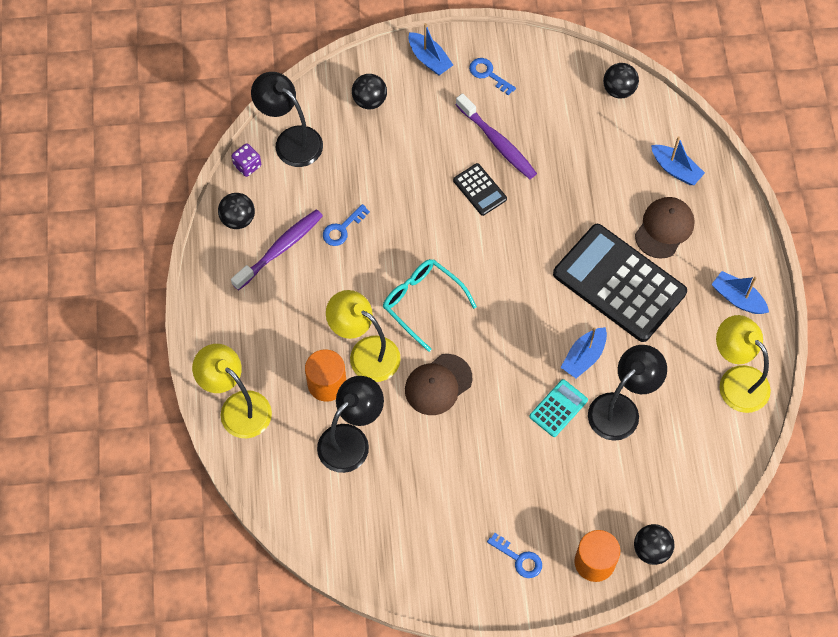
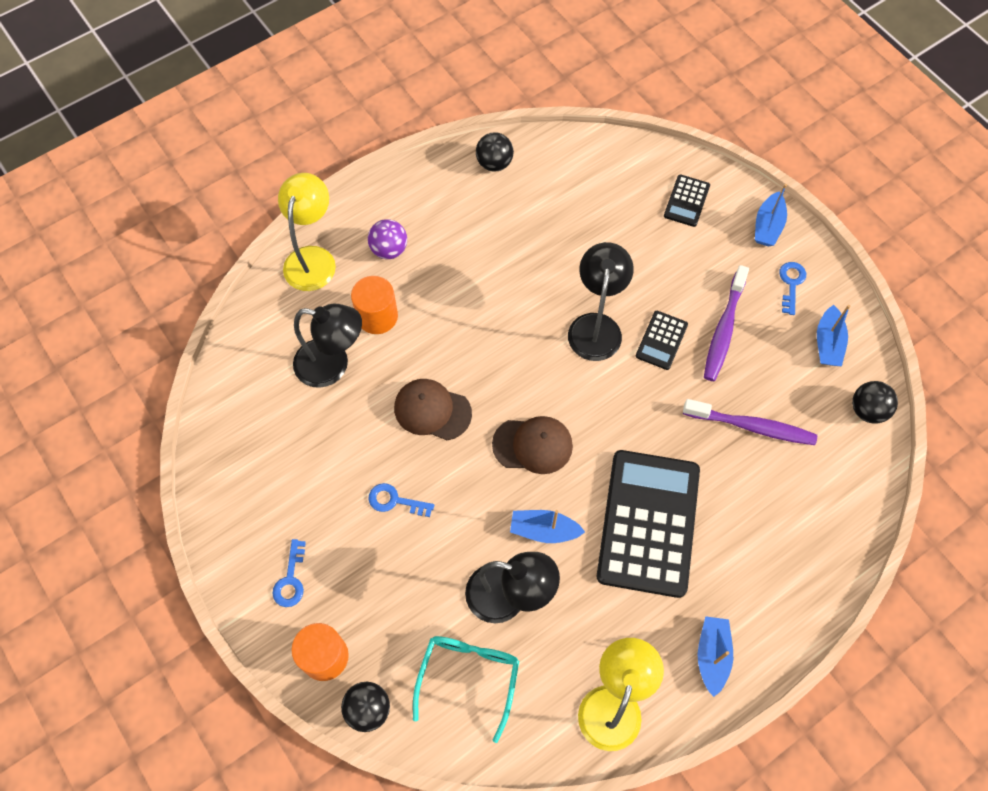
camera: 60 degrees right, 0 degrees up
(247, 165) = (551, 143): purple dice -> none
(269, 343) = (389, 249): none -> purple ball
(280, 249) = (487, 210): purple toothbrush -> purple toothbrush (752, 426)
(291, 140) = (600, 162): black lamp -> black lamp (596, 326)
(342, 229) = (540, 248): blue key -> blue key (394, 501)
(365, 353) = (427, 332): yellow lamp -> none
(369, 100) = (686, 201): black ball -> black calculator
(422, 302) = (509, 352): turquoise glasses -> turquoise glasses (468, 677)
(558, 408) = (472, 534): turquoise calculator -> none
(664, 228) = (741, 536): brown cap -> brown cap (533, 445)
(675, 169) = (818, 513): blue boat -> blue boat (827, 343)

